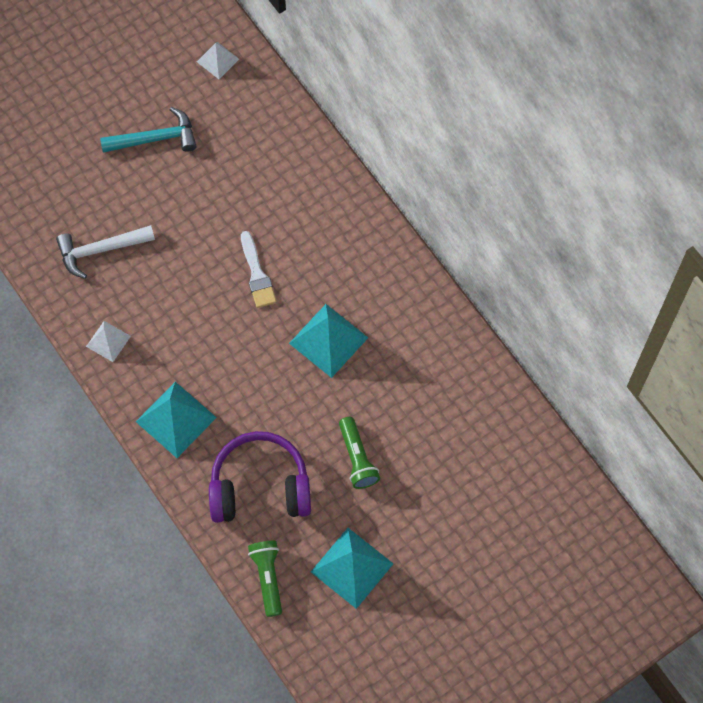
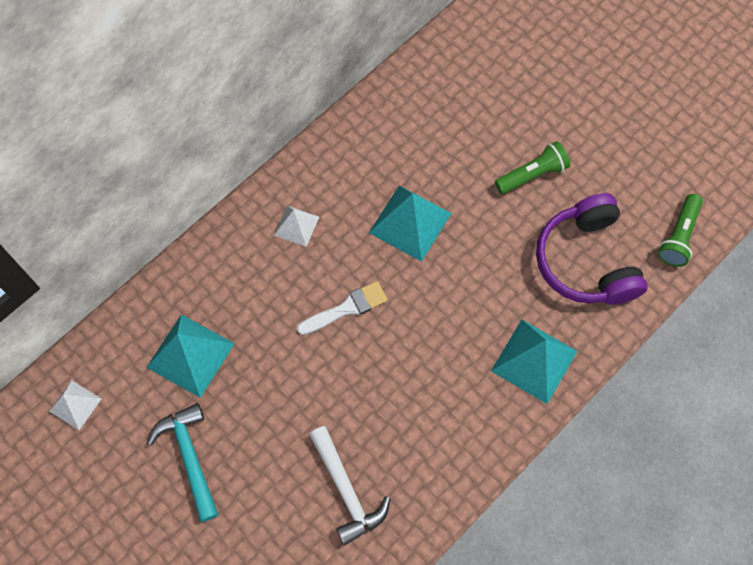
camera: 100 degrees left, 0 degrees up
(108, 341) = (459, 455): white pyramid -> white pyramid (296, 226)
(267, 578) = (678, 236): green flashlight -> green flashlight turned 45 degrees counterclockwise
(352, 568) = (645, 161): turquoise pyramid -> turquoise pyramid (190, 355)

